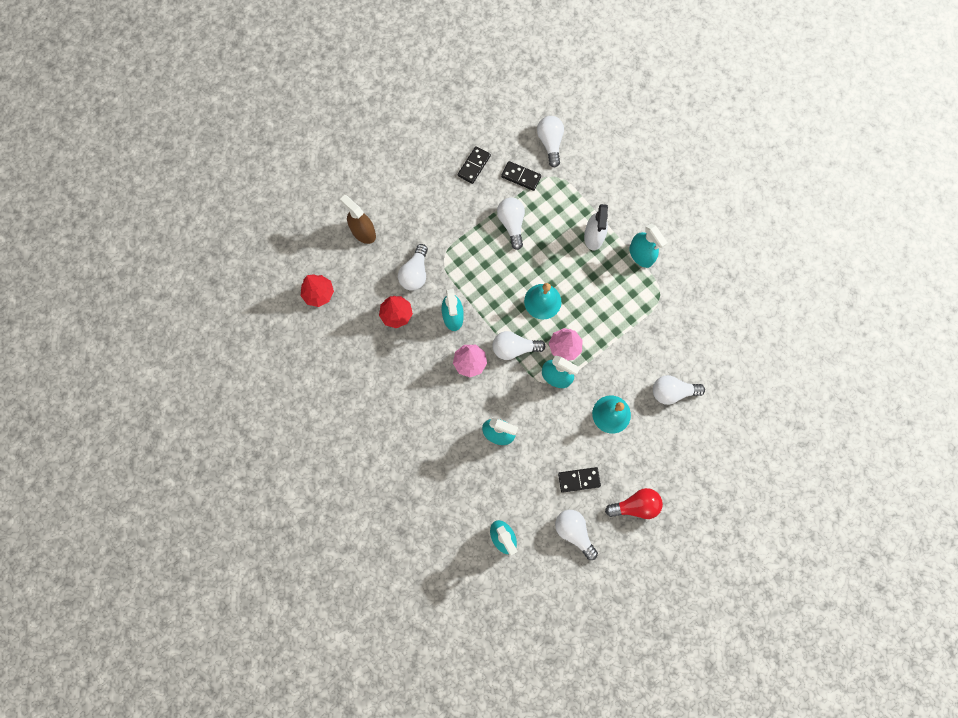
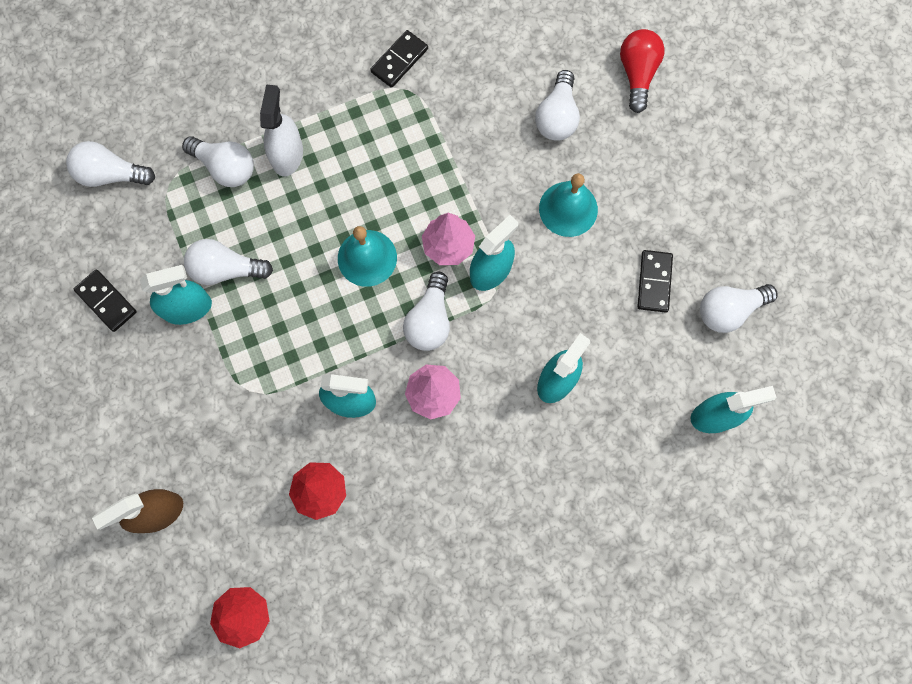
camera: 75 degrees left, 0 degrees up
(415, 273) = (259, 443): white light bulb -> white light bulb (225, 167)
(521, 177) = (152, 234): black domino -> black domino (399, 60)
(593, 236) = (287, 155): white spray bottle -> white spray bottle turned 105 degrees counterclockwise
(635, 505) = (709, 214): red light bulb -> red light bulb (637, 74)
(641, 255) = (338, 97): turquoise spray bottle -> turquoise spray bottle (187, 308)

